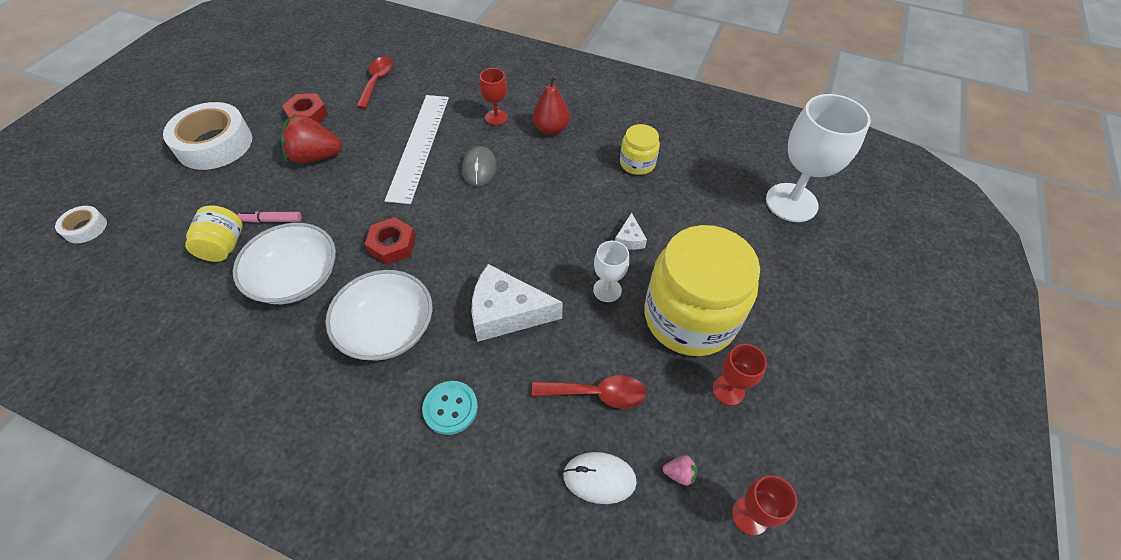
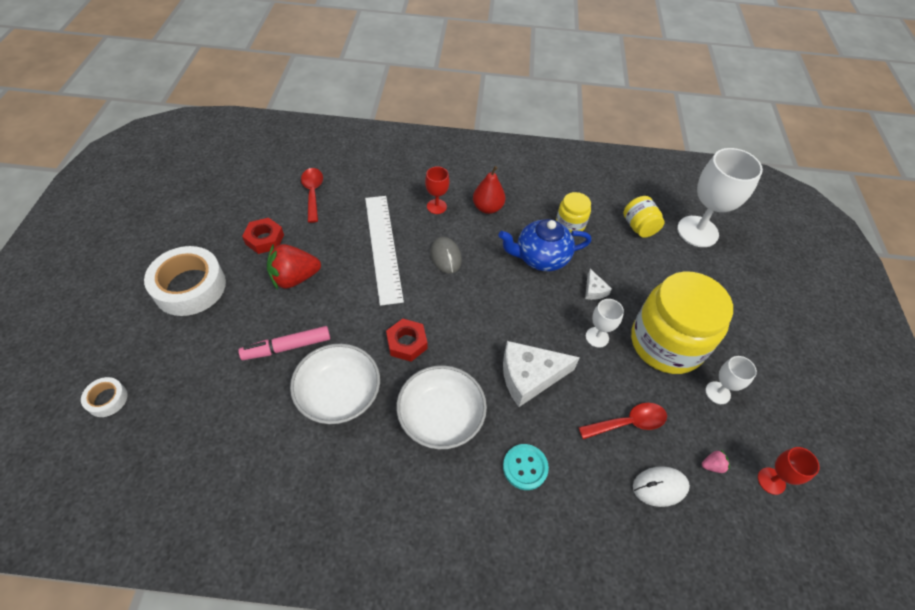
camera: 20 degrees left, 0 degrees up
(224, 246) = (256, 382): yellow jar -> yellow jar (639, 227)
(272, 220) = (287, 347): pink marker -> pink marker, size x1.57
(584, 191) = (541, 257): none -> blue teapot
(728, 390) = (717, 393): red goblet -> white goblet

